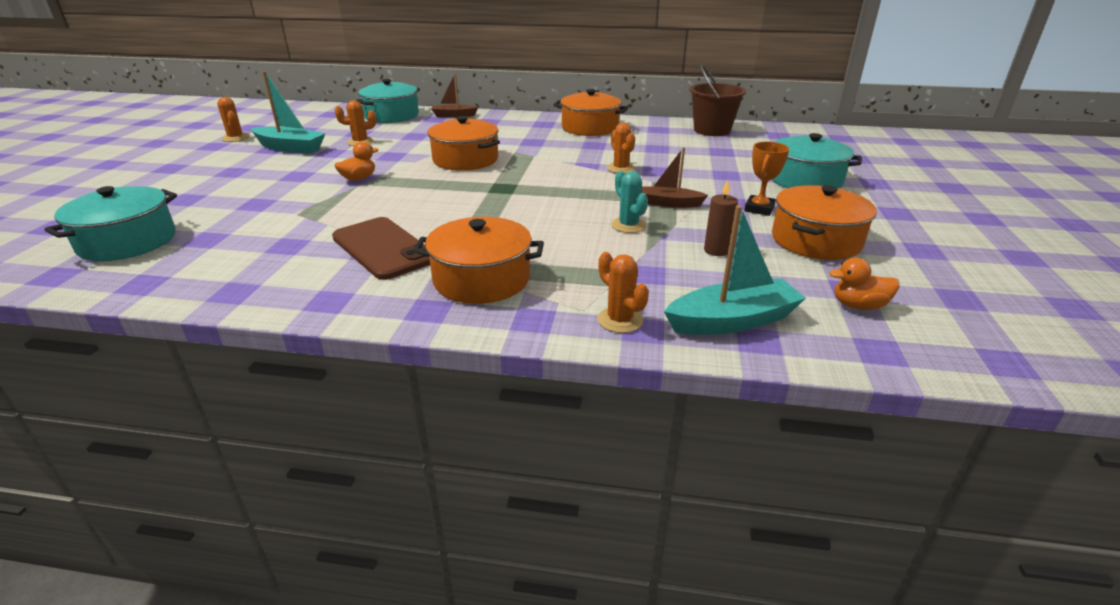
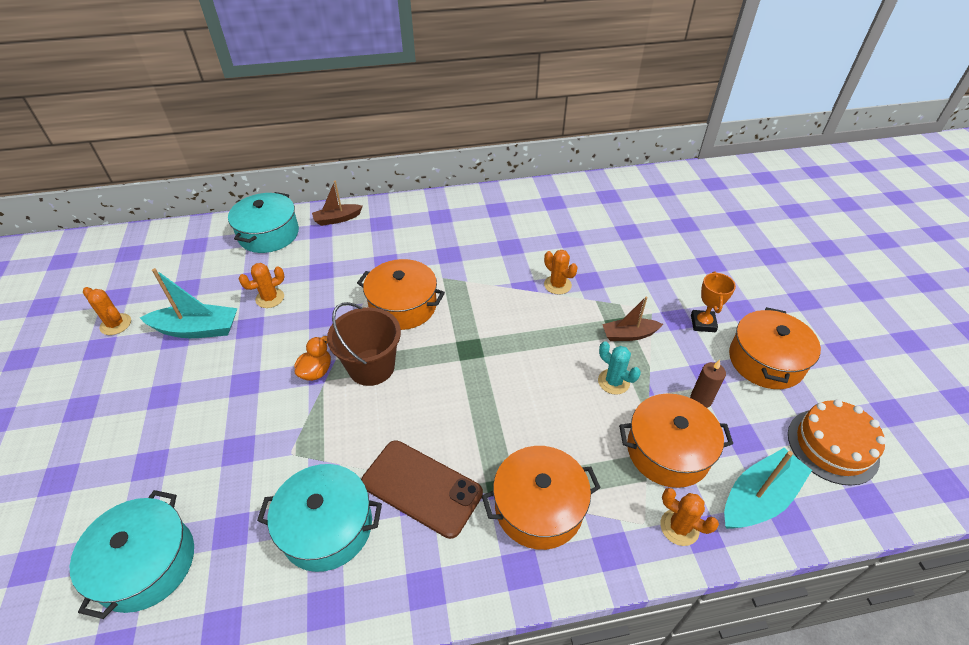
camera: 20 degrees left, 15 degrees up
(590, 128) = (489, 214): orange pot -> orange pot (668, 451)
(712, 130) = (602, 194): brown bucket -> brown bucket (371, 367)
(805, 180) = (717, 265): turquoise pot -> turquoise pot (327, 527)
(858, 306) = (832, 446): orange duck -> orange cake

